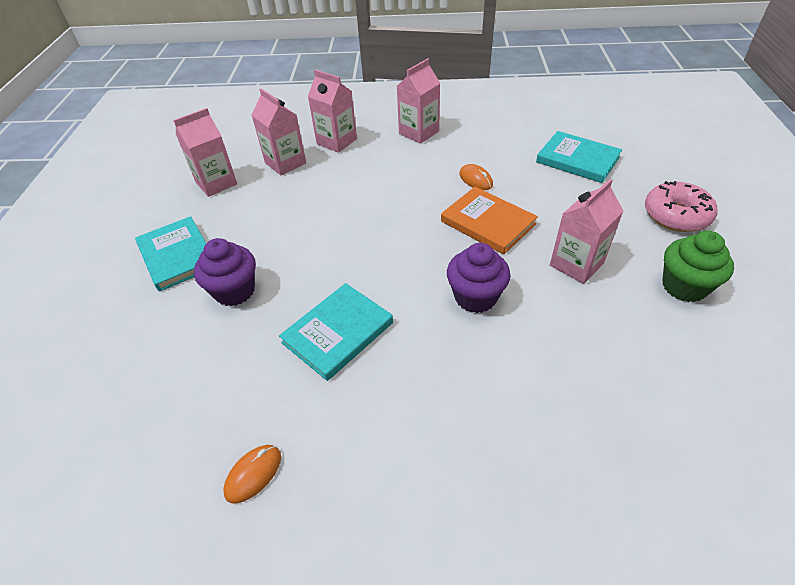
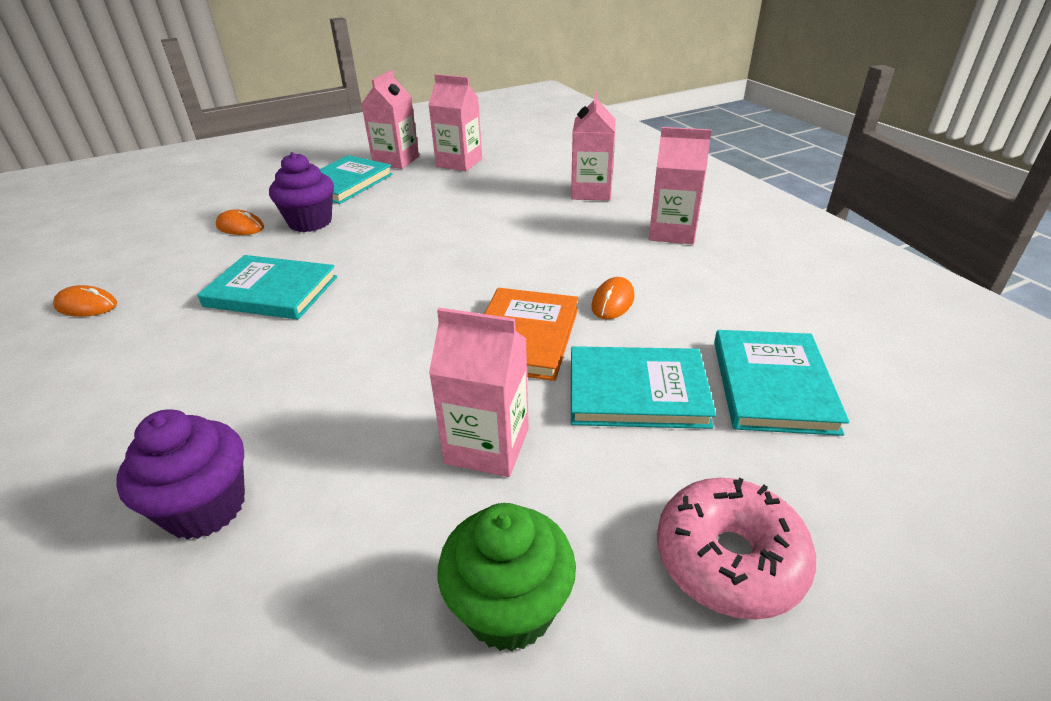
camera: 60 degrees right, 10 degrees down
(194, 340) = (240, 227): none -> orange mouse
(285, 163) = (522, 180): pink carton -> pink carton (396, 160)
(475, 297) = (366, 366): purple cupcake -> purple cupcake (205, 507)
(560, 200) = (637, 391): none -> turquoise book

